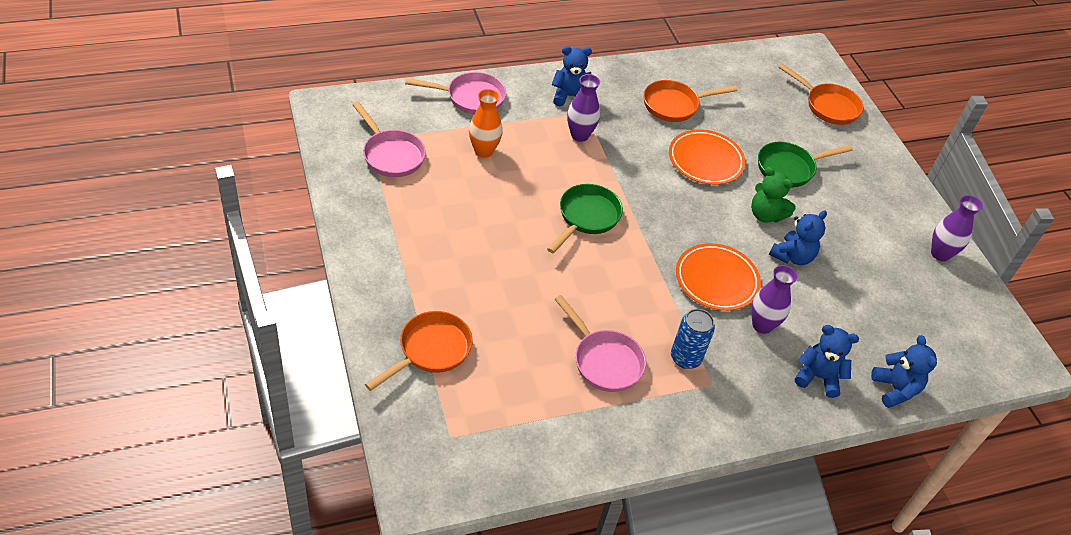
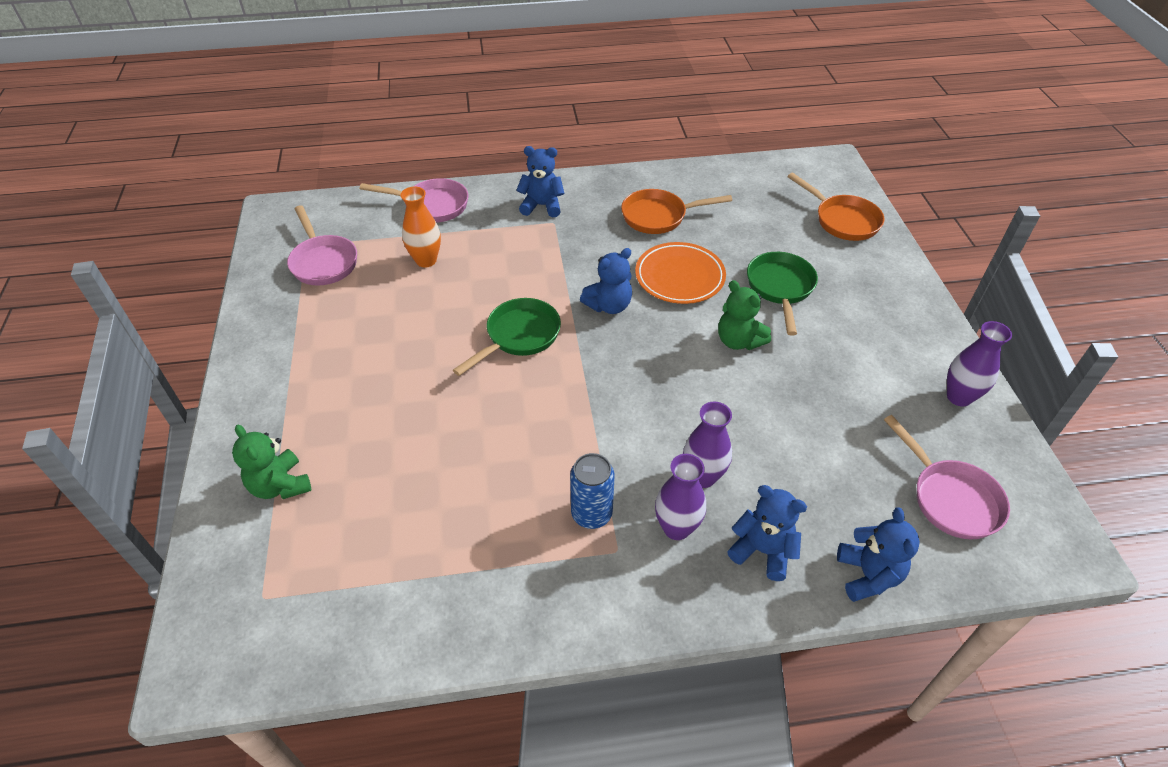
camera: 15 degrees right, 0 degrees up
(430, 350) = (280, 485): orange pan -> green teddy bear
(579, 135) = (540, 246): purple vase -> purple vase (676, 528)
(604, 361) = (487, 511): pink pan -> pink pan (950, 498)
(716, 280) = (657, 417): orange plate -> none
(789, 168) = (780, 288): green pan -> green pan turned 105 degrees clockwise
(792, 256) = (761, 392): blue teddy bear -> blue teddy bear (609, 305)

